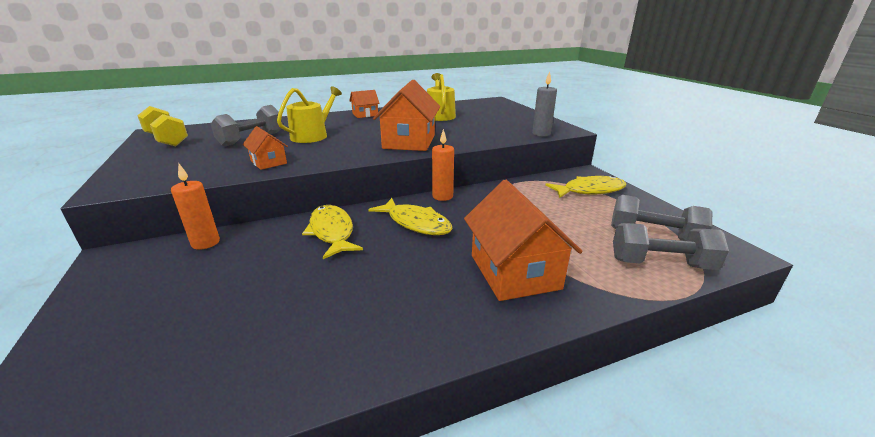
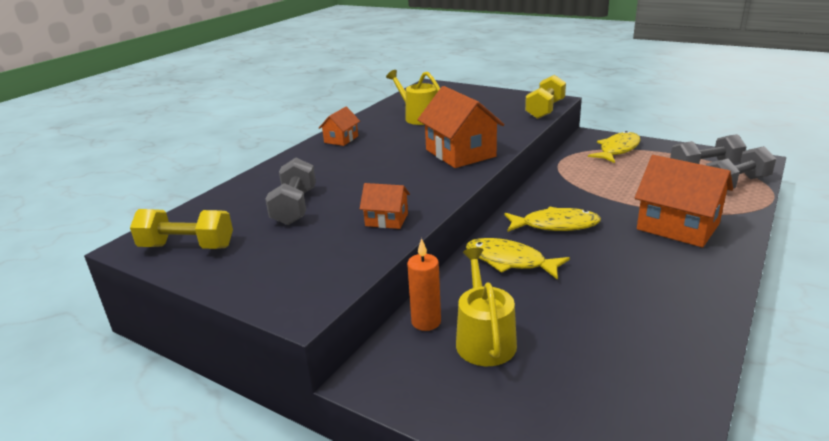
camera: 35 degrees left, 0 degrees up
(312, 135) = (351, 180): yellow watering can -> yellow watering can (484, 339)
(442, 196) = (530, 196): orange candle -> none
(541, 134) = (545, 110): grey candle -> yellow dumbbell

